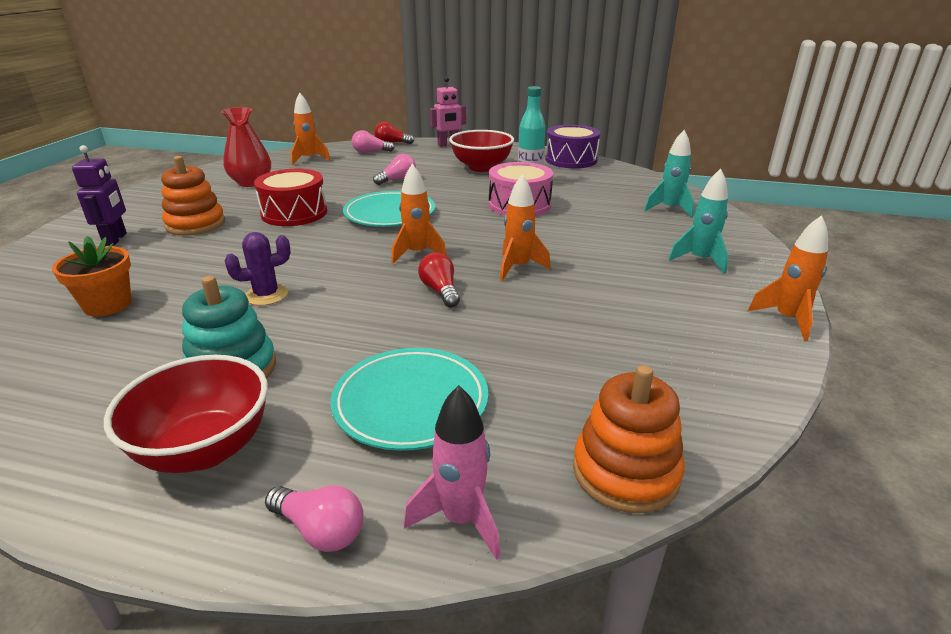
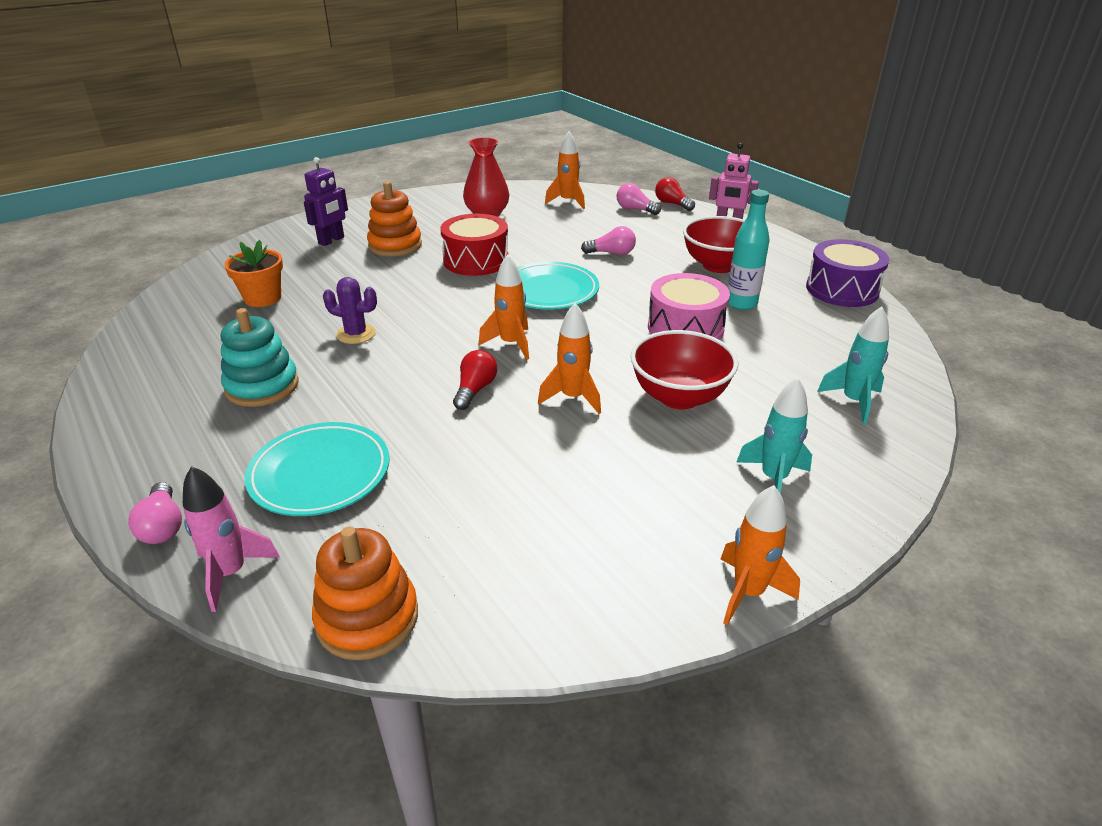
camera: 40 degrees right, 5 degrees up
(205, 449) = (181, 436): red bowl -> red bowl (679, 397)

